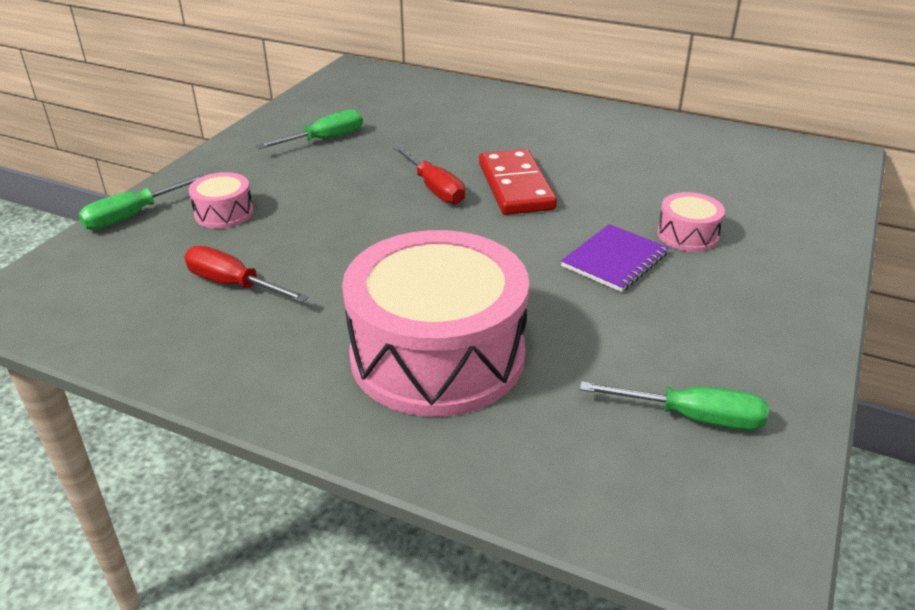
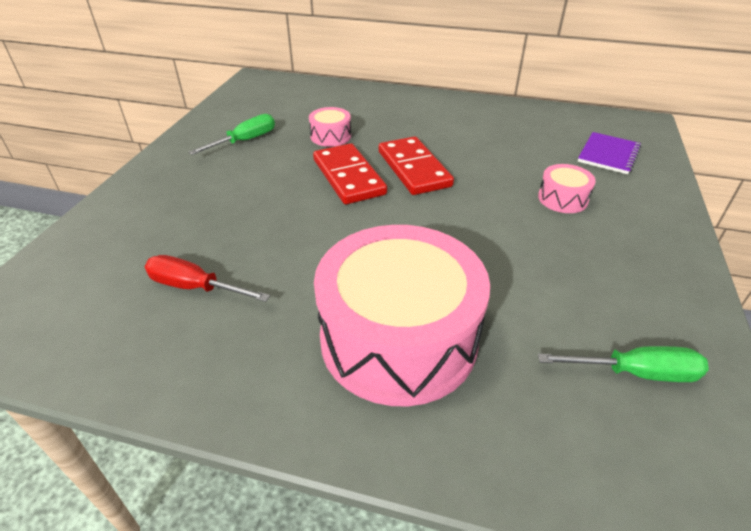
camera: 10 degrees left, 5 degrees up
(132, 216) = (87, 228): green screwdriver -> none
(224, 213) = (172, 216): pink drum -> pink drum (331, 136)
(434, 189) = (349, 177): red screwdriver -> red domino
(615, 260) = (515, 227): purple notebook -> purple notebook (609, 155)

